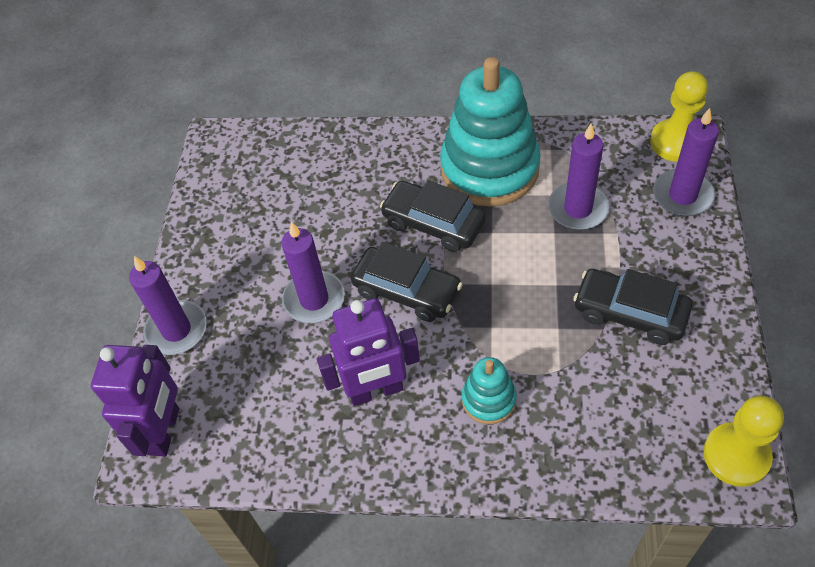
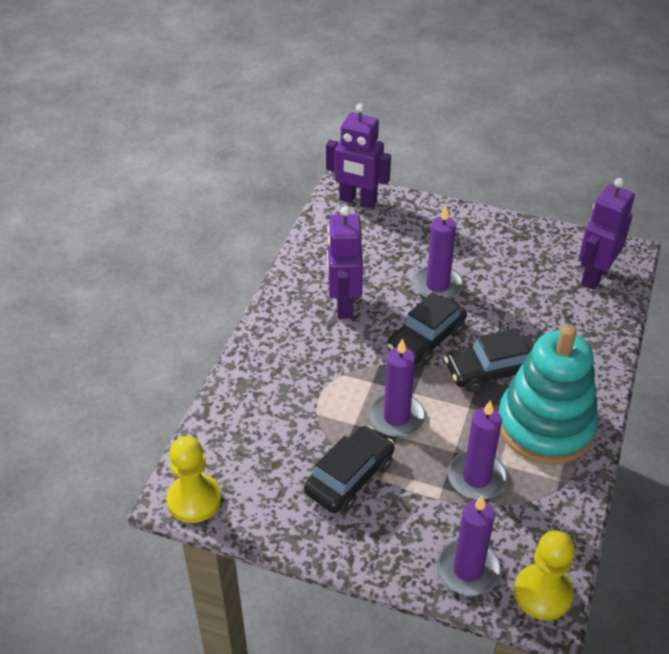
camera: 100 degrees right, 10 degrees down
(176, 330) = (436, 213): purple candle -> purple candle (396, 417)
(260, 161) = (594, 276): none -> purple robot
(433, 223) = (491, 371): black car -> black car turned 150 degrees counterclockwise
(488, 400) = (309, 364): turquoise stacking toy -> none

